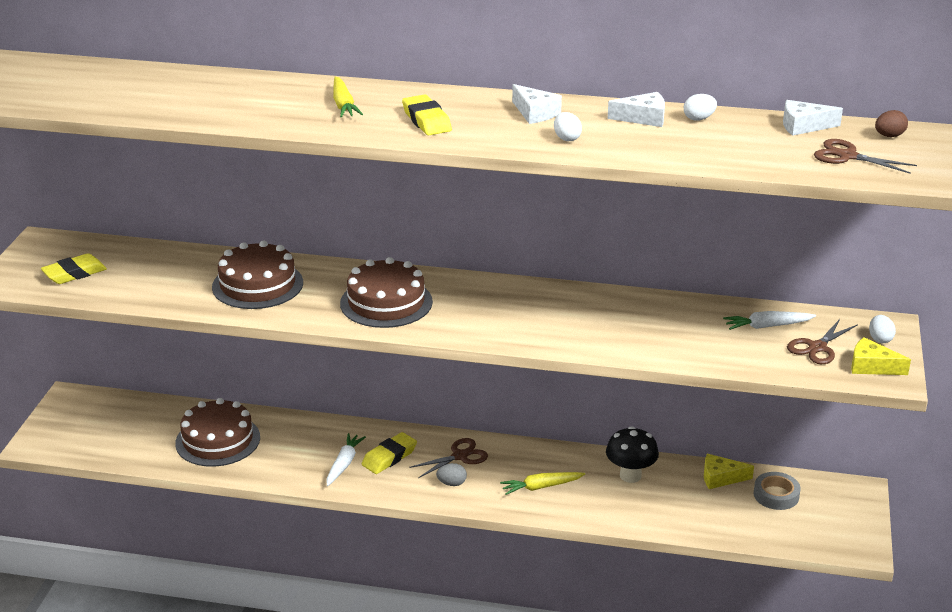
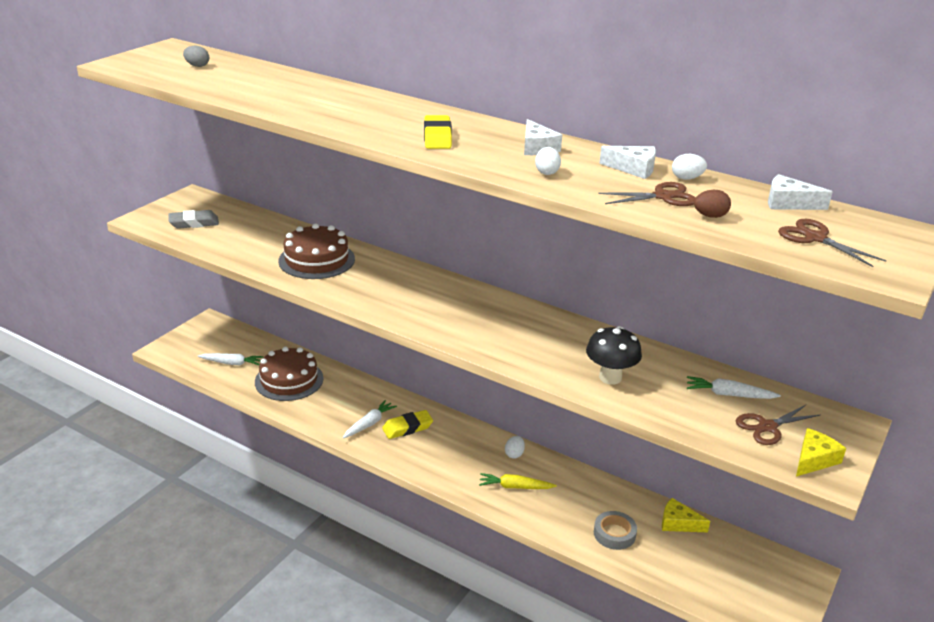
camera: 20 degrees right, 0 degrees up
(74, 273) = (194, 223): yellow eraser -> grey eraser
(134, 438) = (232, 363): none -> white carrot
(343, 105) = (381, 114): yellow carrot -> none
(386, 302) = (404, 296): brown cake -> none
(452, 483) = (443, 463): grey egg -> grey egg (197, 66)
(460, 456) = (463, 442): brown scissors -> brown scissors (663, 196)
(630, 476) = (597, 498): black mushroom -> black mushroom (610, 377)
(776, 495) = (722, 554): grey tape -> grey tape (614, 534)
(871, 366) = (814, 459): yellow cheese -> yellow cheese turned 90 degrees clockwise
(880, 339) = (837, 434): white egg -> white egg (514, 454)
(889, 136) = (875, 228): brown egg -> brown egg (710, 216)

